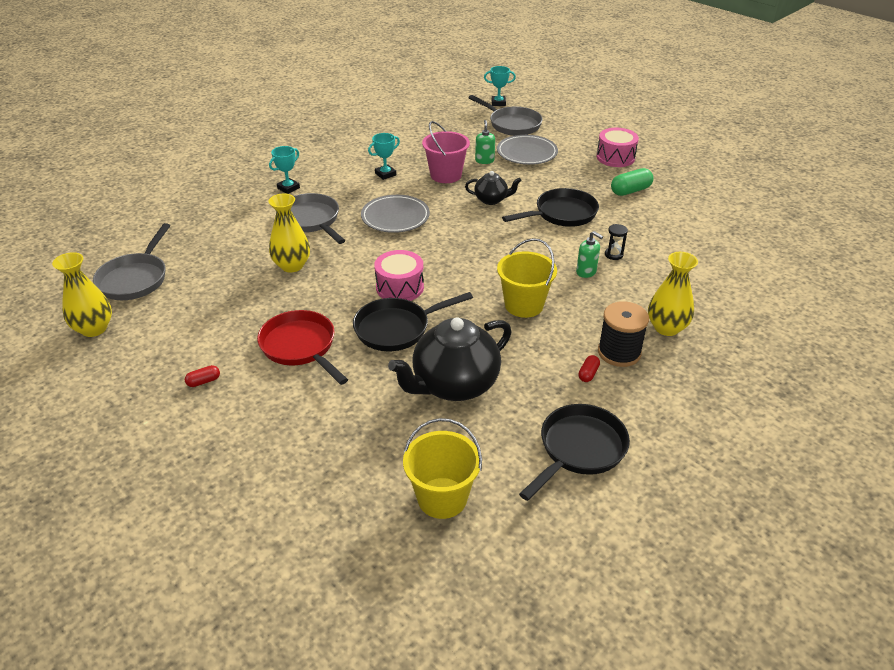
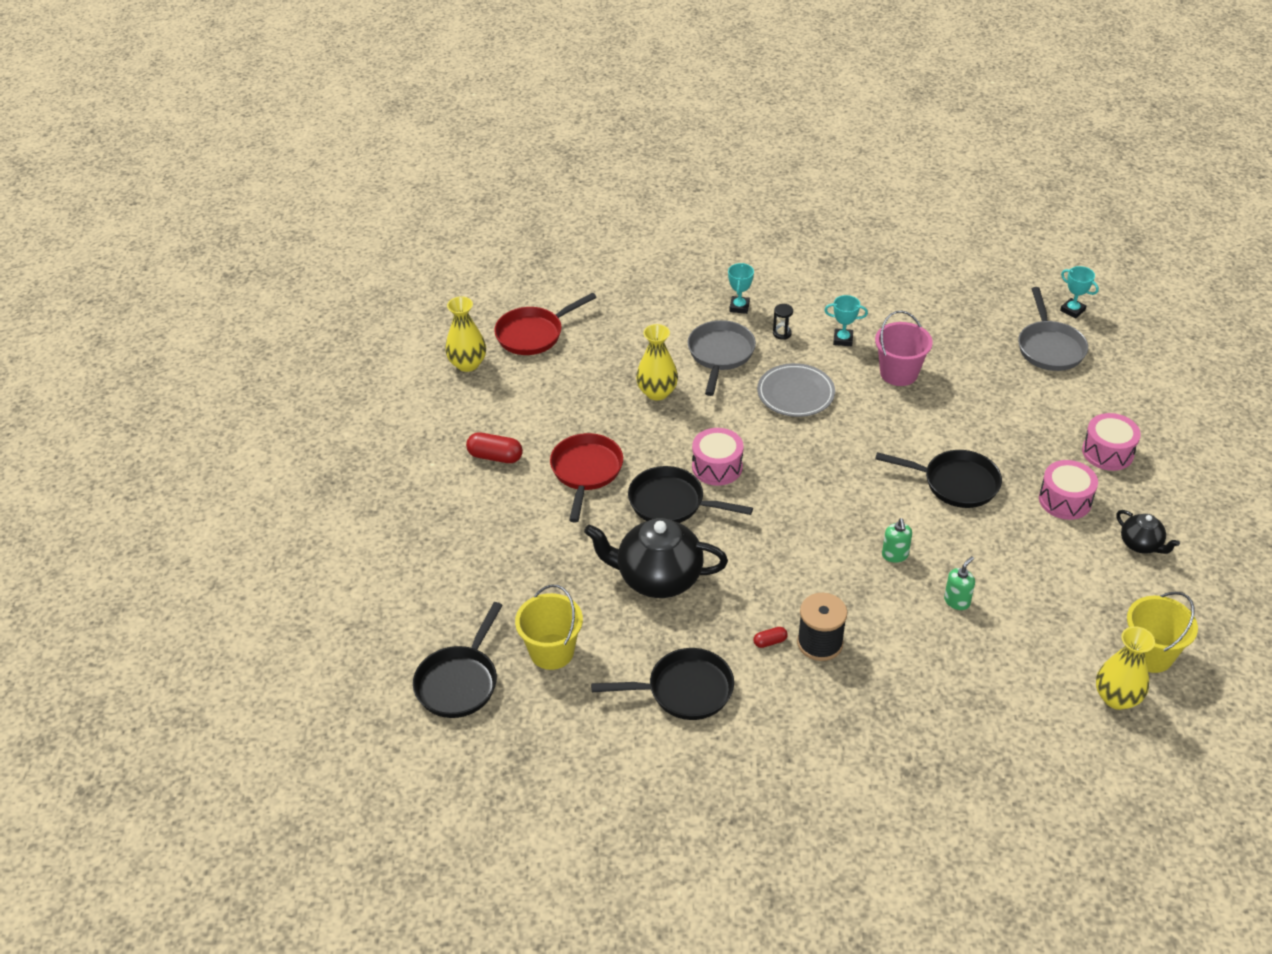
camera: 45 degrees right, 5 degrees up
(135, 279) = (533, 334): grey pan -> red pan
(203, 381) = (495, 456): red capsule -> red capsule, size x1.83
(288, 188) = (739, 307): turquoise trophy -> turquoise trophy turned 75 degrees counterclockwise
(392, 587) = (459, 682): none -> black pan
(484, 160) = (959, 377): green soap dispenser -> green soap dispenser (957, 601)
(491, 200) = (907, 427): black teapot -> black teapot (1141, 545)
(524, 305) = (797, 549): yellow bucket -> yellow bucket (1150, 654)
(527, 153) = (1016, 393): grey plate -> none
(613, 255) = (945, 555): black hourglass -> black hourglass (782, 333)
(630, 191) = (1065, 500): green capsule -> pink drum
(666, 328) = (892, 652): yellow vase -> yellow vase (1116, 698)

